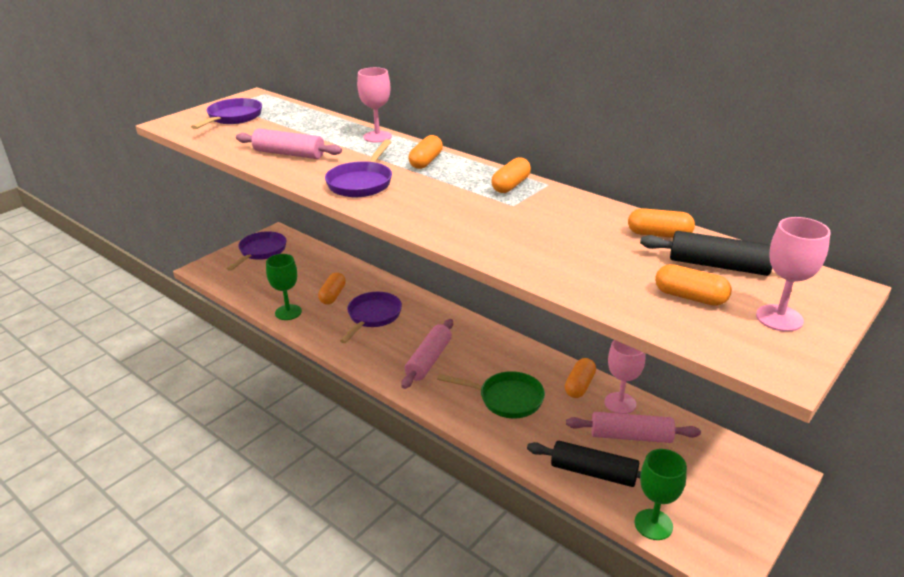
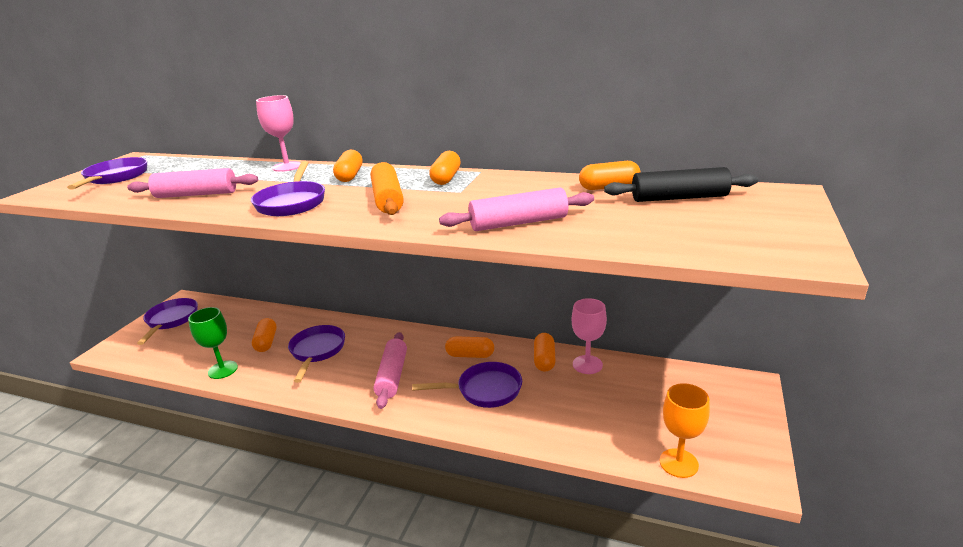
camera: 20 degrees left, 5 degrees down
(444, 198) = (388, 199): none -> orange rolling pin
(506, 399) = (484, 390): green pan -> purple pan
(593, 472) = (599, 433): black rolling pin -> none
(631, 436) = (613, 390): pink rolling pin -> pink rolling pin (518, 223)
(653, 524) = (678, 463): green goblet -> orange goblet
(690, 297) = (679, 225): orange capsule -> orange capsule (470, 355)
(779, 318) = (766, 223): pink goblet -> none

